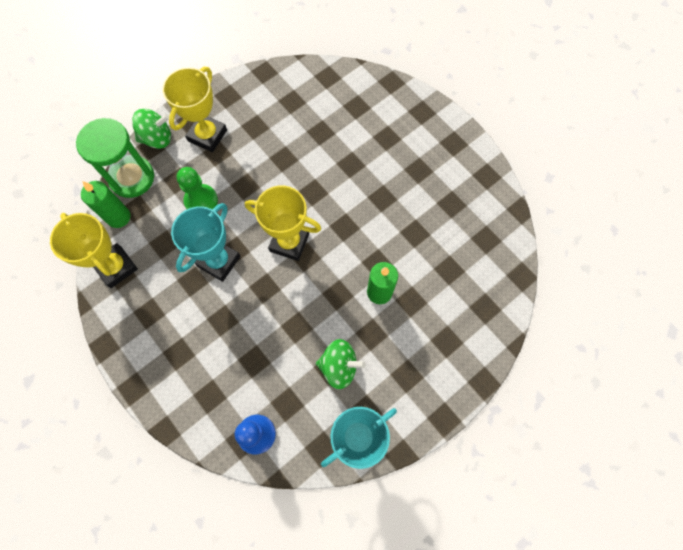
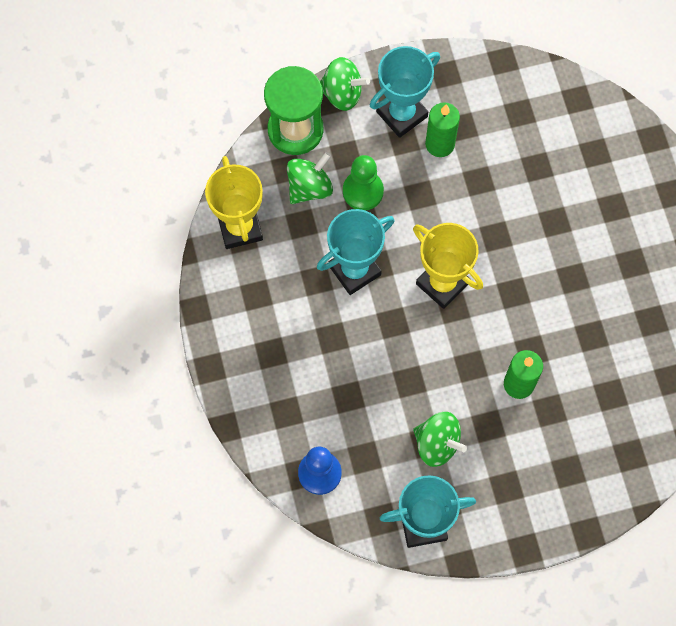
camera: 25 degrees right, 0 degrees up
(118, 217) = (263, 170): green candle -> green candle (440, 144)
(159, 214) = (309, 187): none -> green spinning top
(207, 135) = (402, 114): yellow trophy -> turquoise trophy

